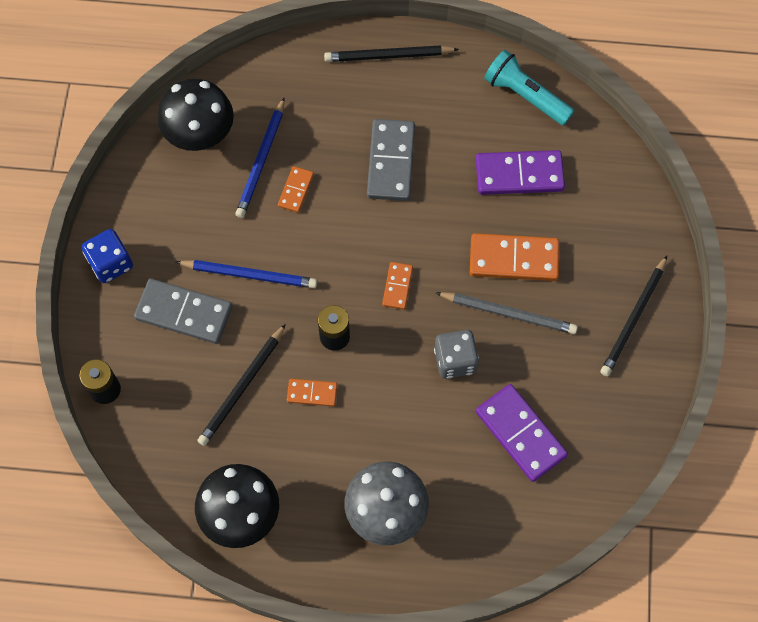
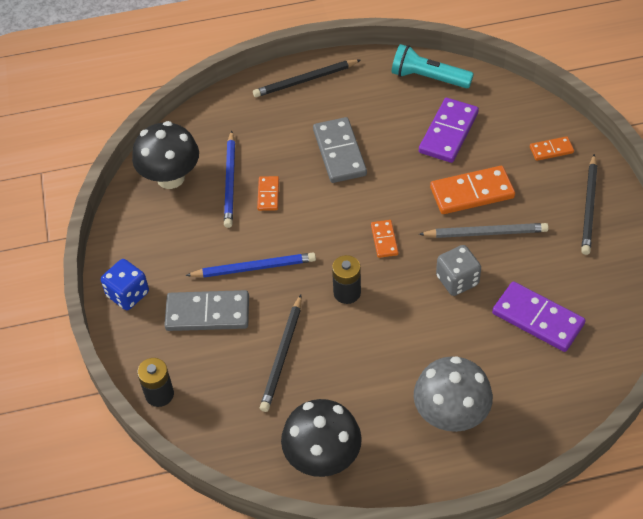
camera: 15 degrees left, 15 degrees down
(312, 393) = (345, 341): orange domino -> orange domino (551, 150)
(519, 175) = (448, 133): purple domino -> purple domino turned 45 degrees counterclockwise

